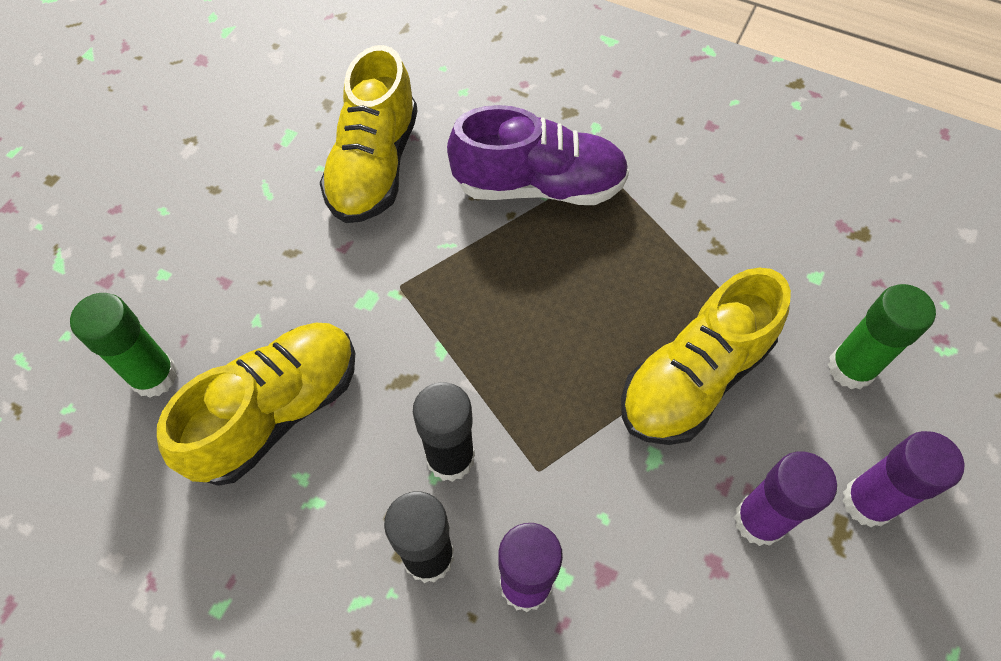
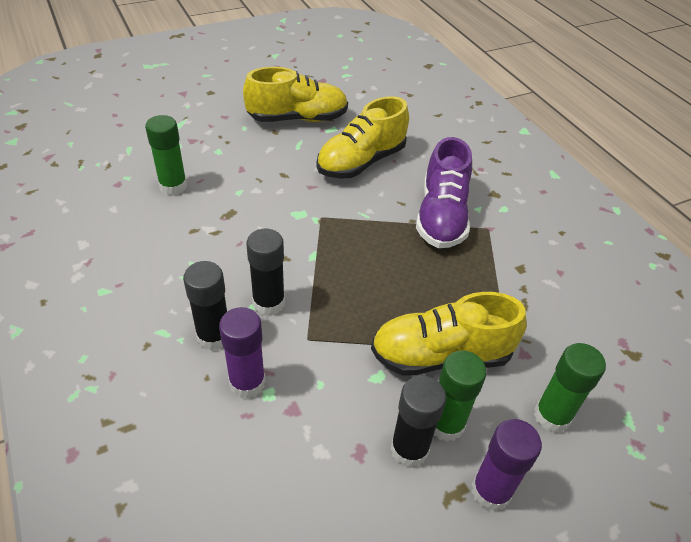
camera: 35 degrees right, 15 degrees down
(277, 412) = (209, 232): yellow shoe -> yellow shoe (297, 118)
(539, 186) = (441, 216): purple shoe -> purple shoe turned 60 degrees clockwise
(759, 520) = (409, 449): purple glue stick -> black glue stick
(767, 460) = (446, 424): none -> green glue stick

